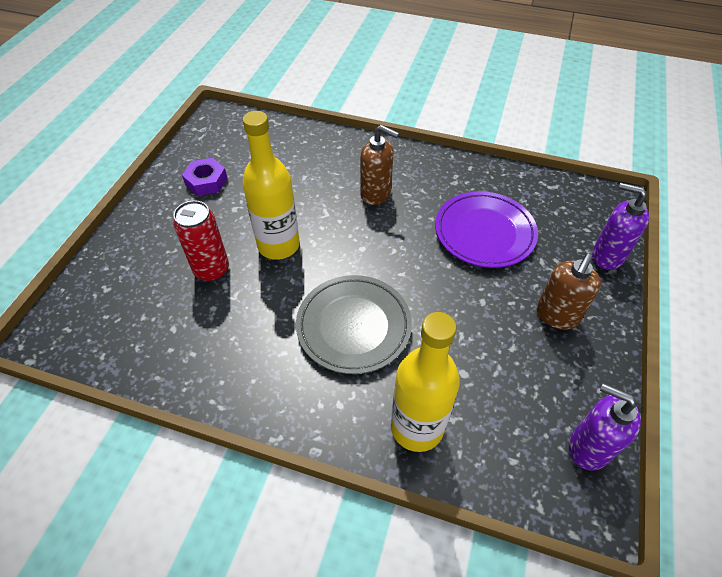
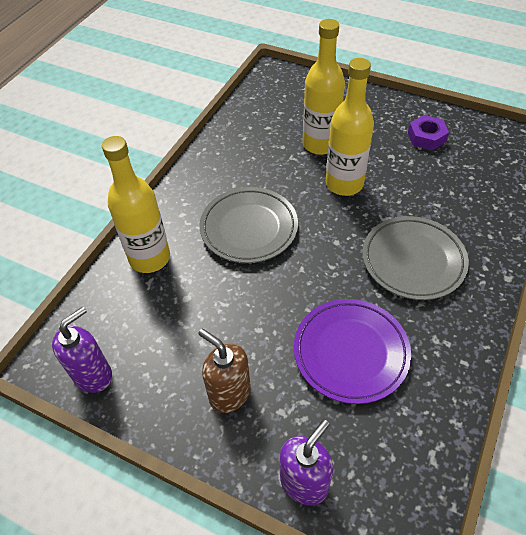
camera: 100 degrees right, 0 degrees up
(212, 270) = (320, 144): red can -> yellow bottle
(376, 194) = (413, 261): brown soap dispenser -> grey plate

